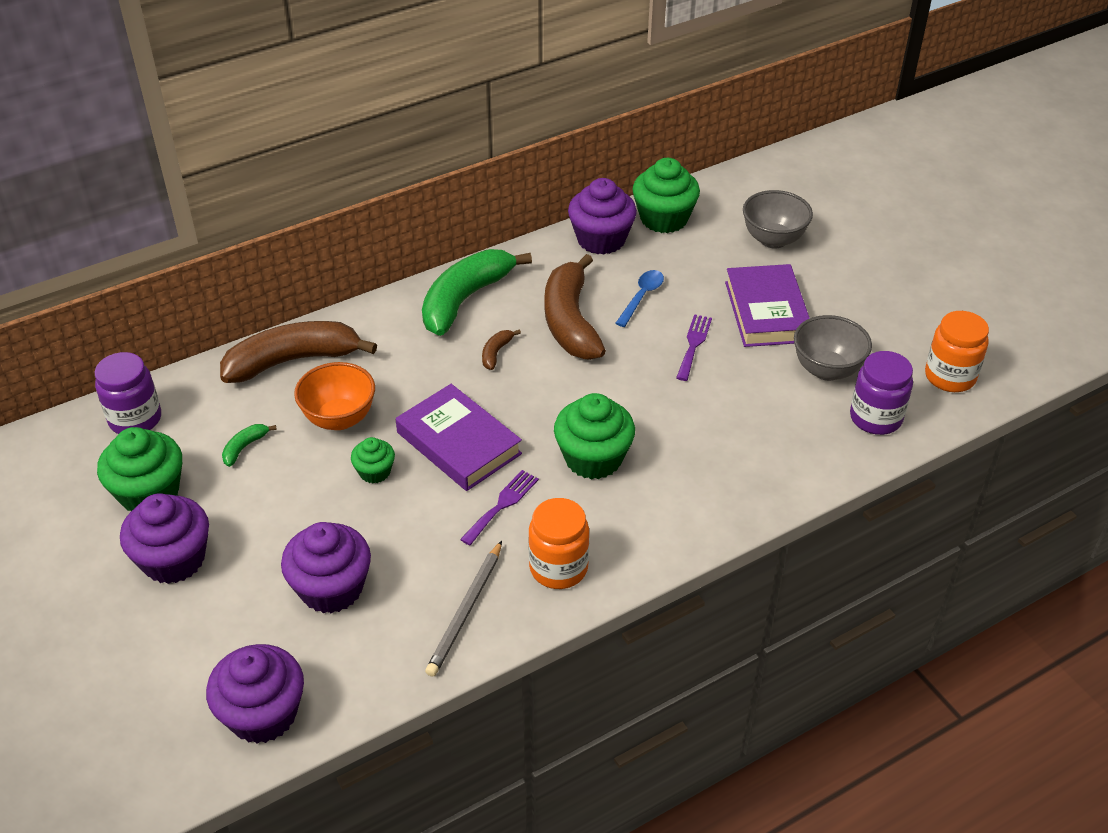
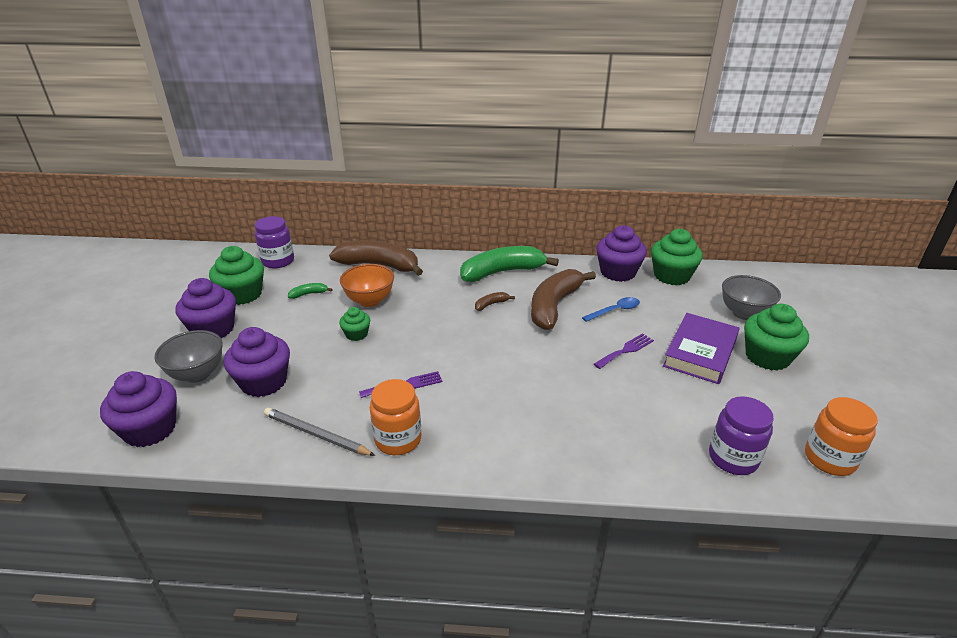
camera: 35 degrees right, 10 degrees down
(458, 443) = (418, 340): purple book -> none
(466, 611) = (316, 434): grey pencil -> grey pencil turned 60 degrees clockwise
(593, 458) = (489, 386): green cupcake -> green cupcake (767, 357)
(826, 370) = (717, 407): grey bowl -> grey bowl (197, 374)

